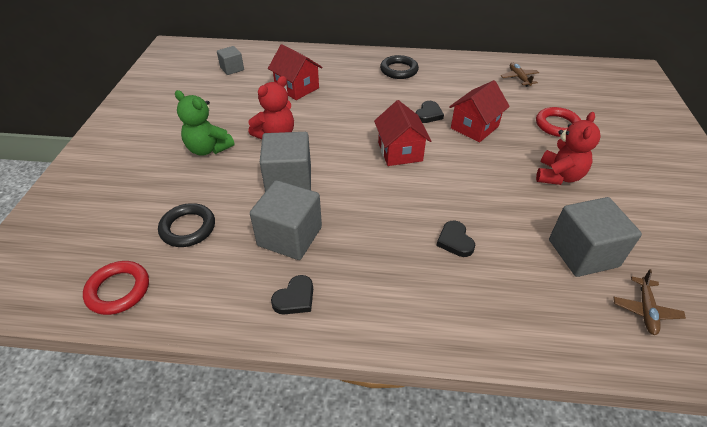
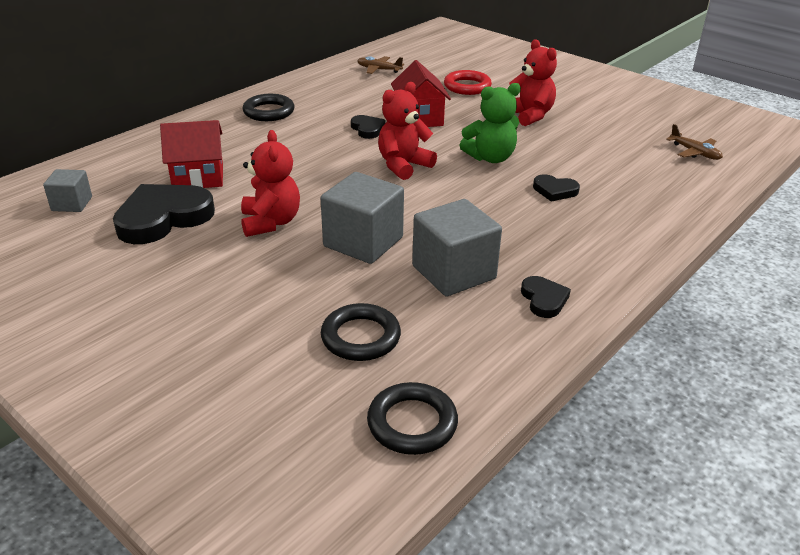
camera: 55 degrees left, 10 degrees down
(118, 290) = (412, 423): red ring -> black ring
(208, 149) = (226, 277): green teddy bear -> green teddy bear (490, 158)
(245, 100) = (163, 218): none -> black heart
(400, 151) = (403, 165): red house -> red teddy bear
(583, 253) = (622, 147): grey cube -> none

